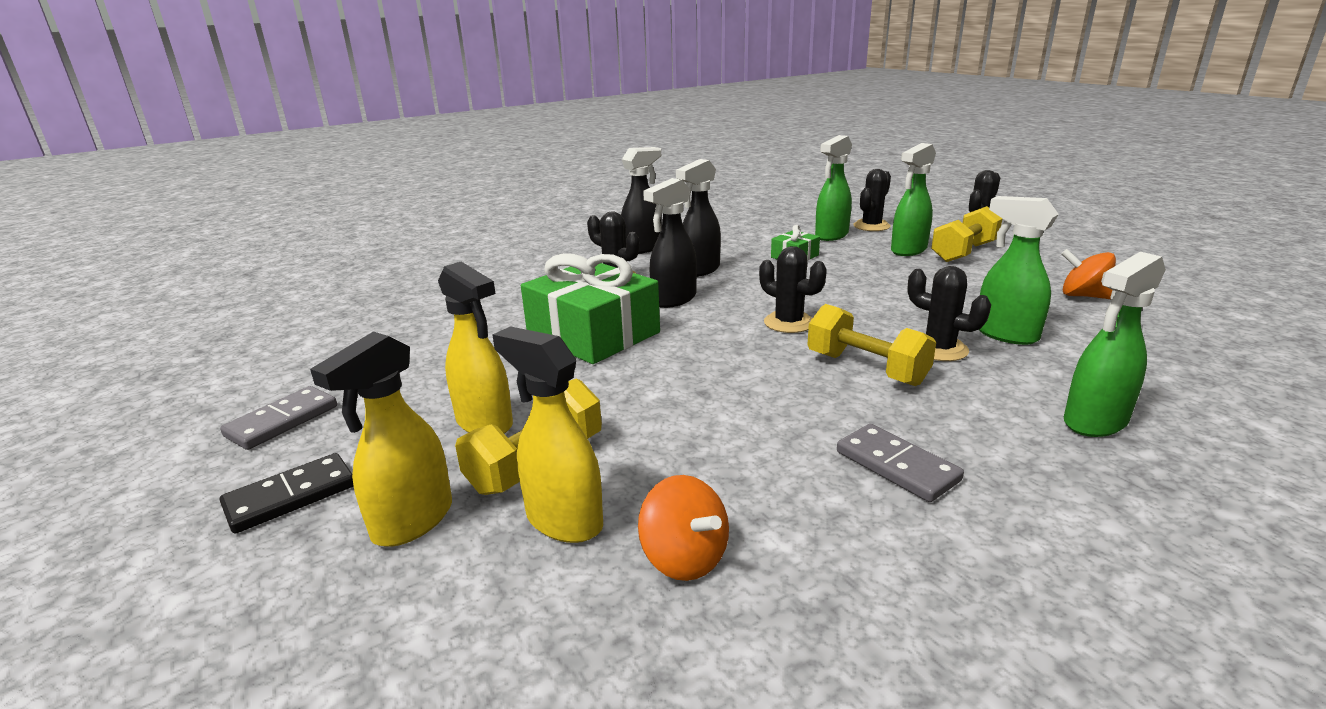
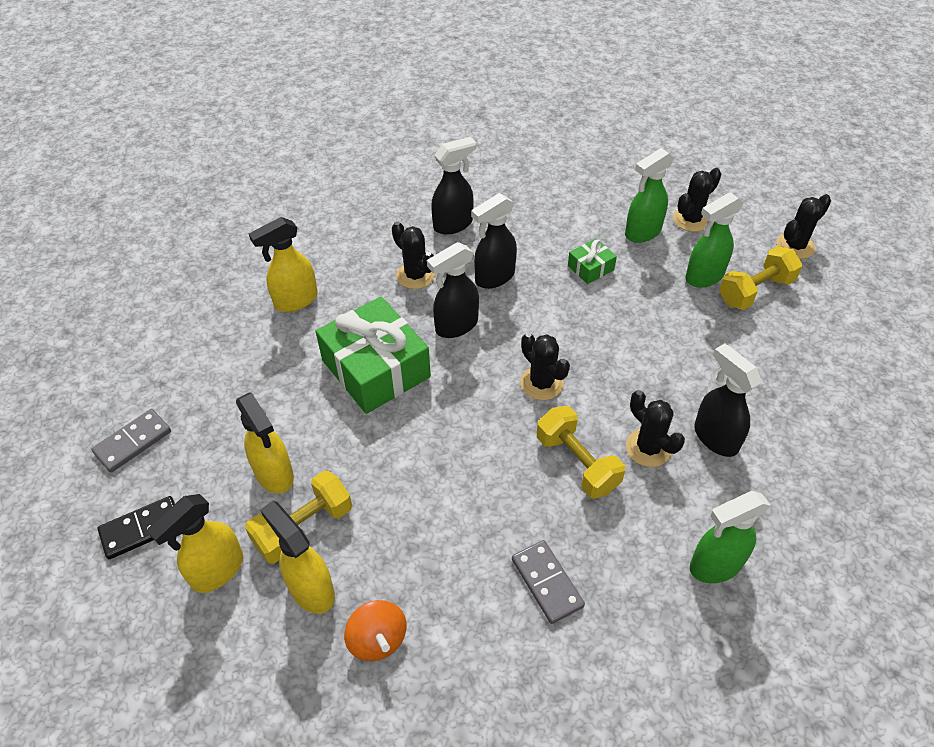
camera: 10 degrees right, 25 degrees up
(486, 303) = (295, 301): none -> yellow spray bottle
(1005, 334) = (715, 437): green spray bottle -> black spray bottle
(1083, 296) = (820, 391): orange spinning top -> none

